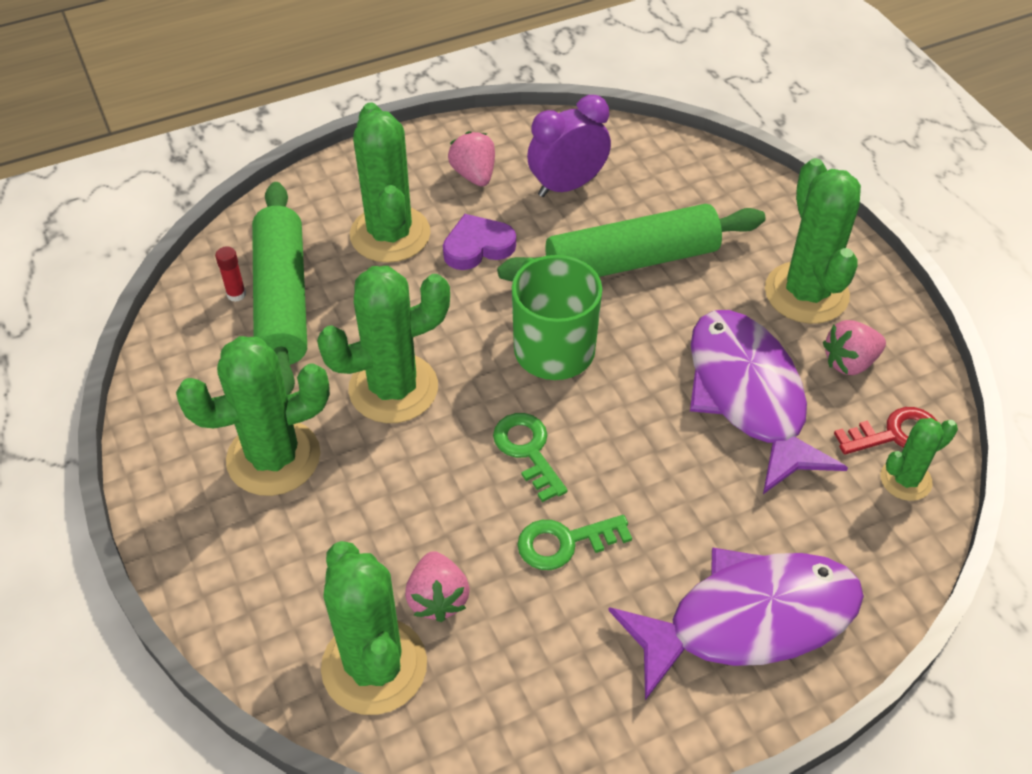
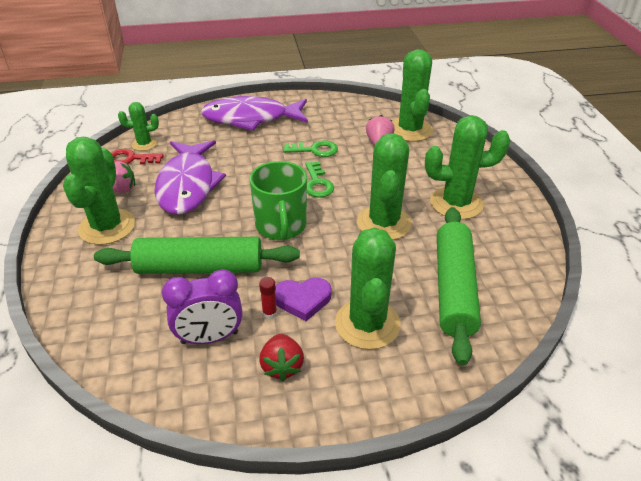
camera: 165 degrees left, 10 degrees down
(236, 294) = (488, 299): red glue stick -> red glue stick (269, 313)
(393, 388) = (384, 223): green cactus -> green cactus turned 75 degrees counterclockwise
(474, 175) = (282, 366): pink strawberry -> red strawberry

